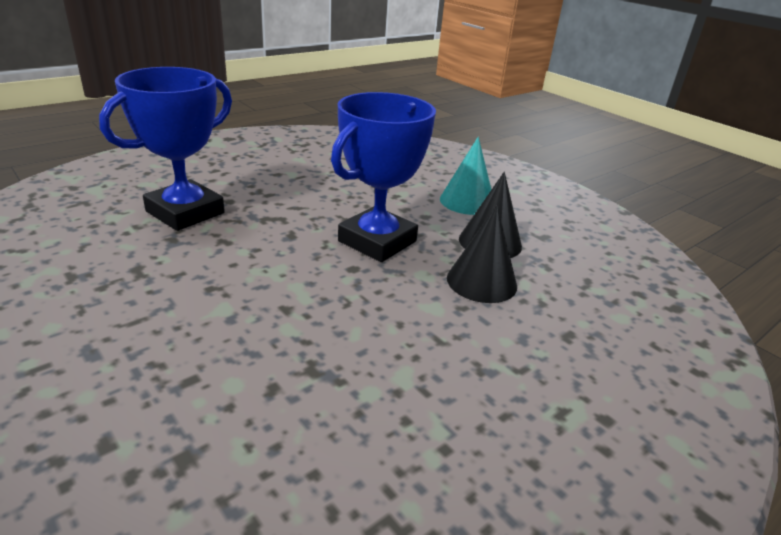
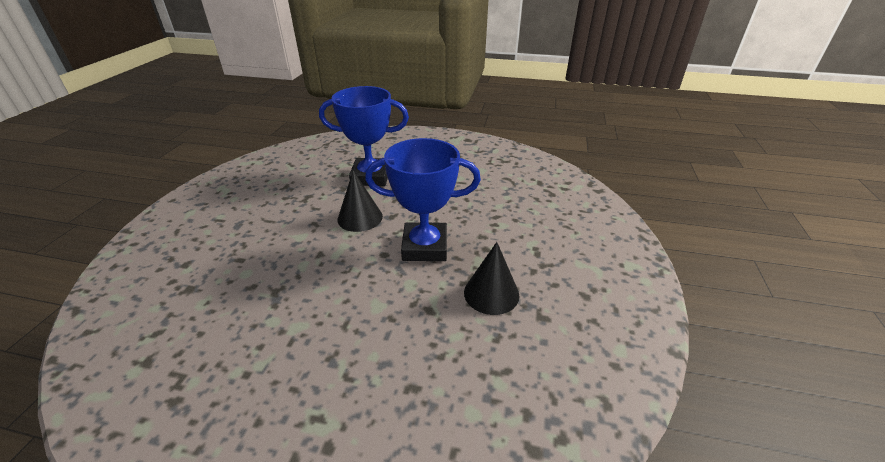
camera: 55 degrees right, 5 degrees up
(467, 201) = (536, 256): turquoise cone -> none
(481, 281) = (432, 313): black cone -> black cone (360, 217)

